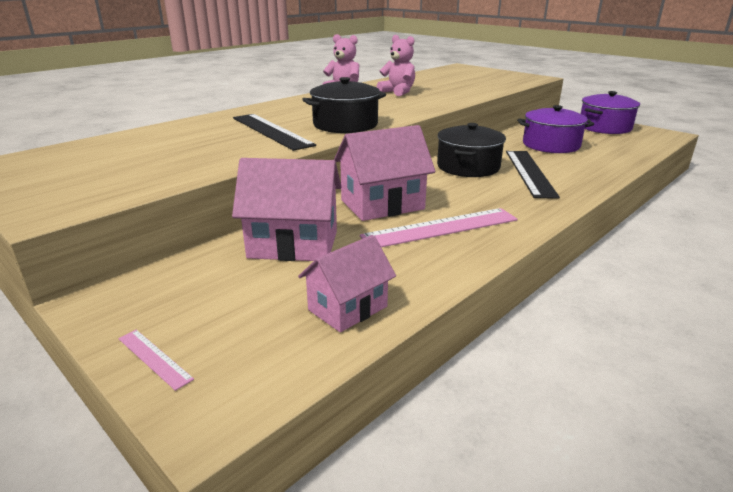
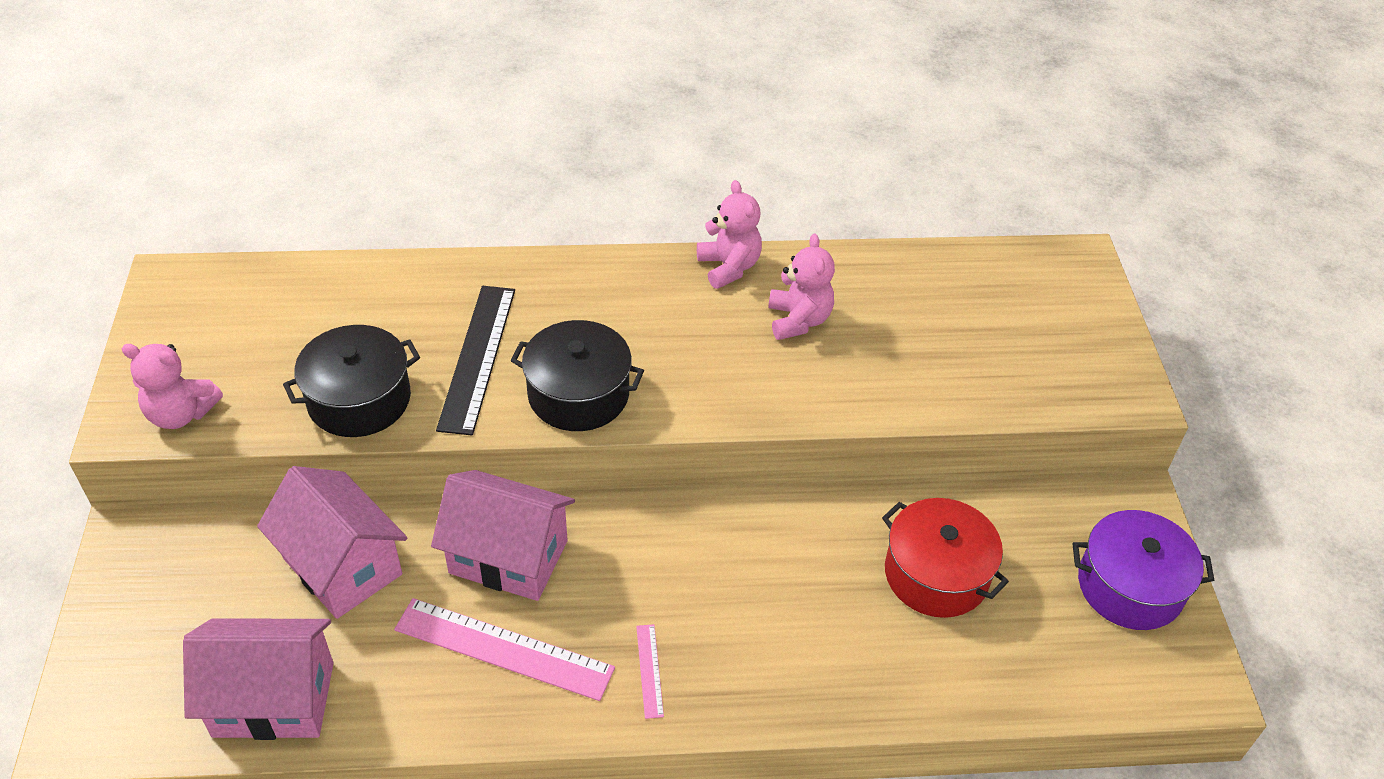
camera: 40 degrees right, 20 degrees up
(93, 196) = (181, 414): none -> pink teddy bear
(154, 358) = (101, 643): pink ruler -> pink ruler (649, 670)
(347, 308) = (274, 699): pink house -> pink house, size x1.55
(468, 167) = (724, 546): black pot -> black pot (359, 399)
(529, 173) = (779, 620): black ruler -> none
(551, 145) = (936, 574): purple pot -> red pot

